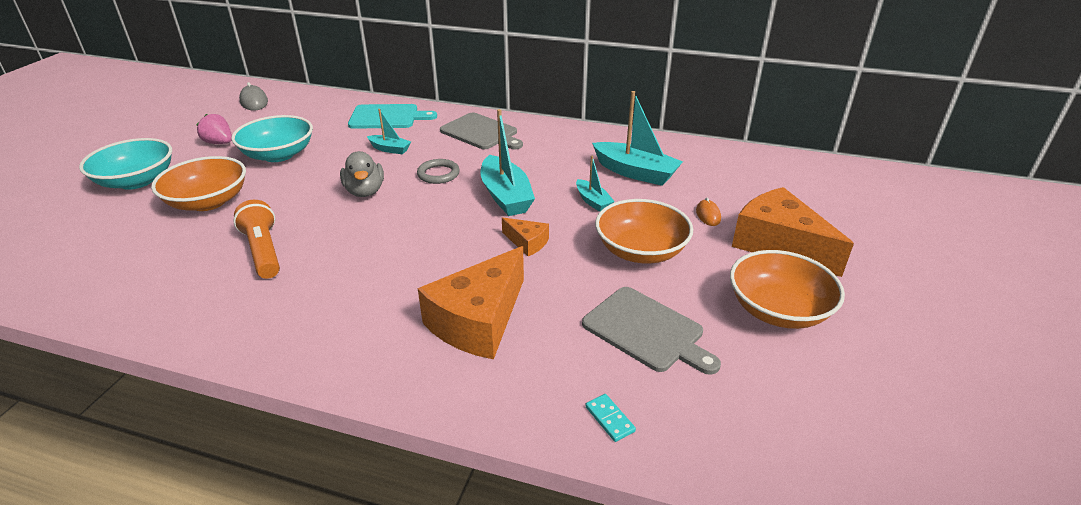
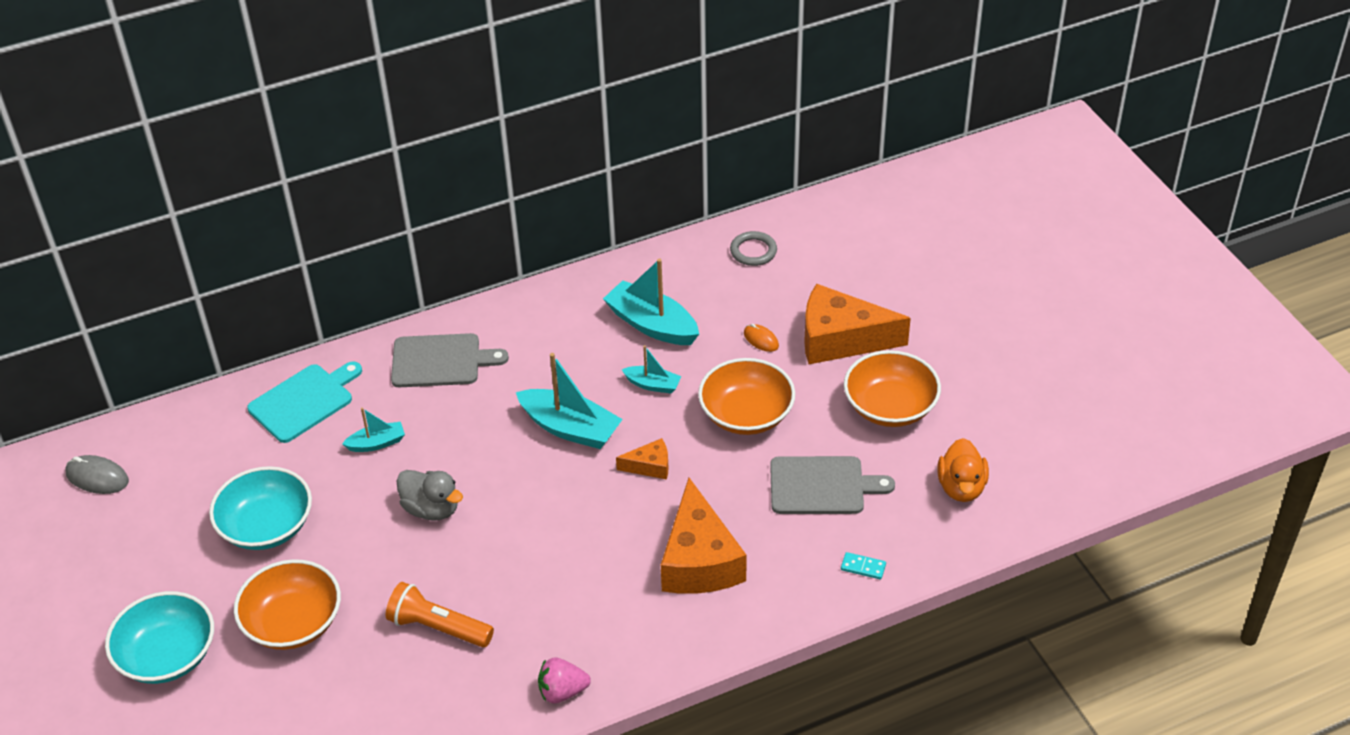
camera: 40 degrees left, 10 degrees up
(219, 143) = (168, 556): pink strawberry -> pink strawberry (562, 692)
(438, 174) = (472, 443): grey ring -> grey ring (753, 251)
(635, 172) = (652, 324): turquoise boat -> turquoise boat turned 135 degrees counterclockwise
(791, 415) = (961, 487): none -> orange duck

